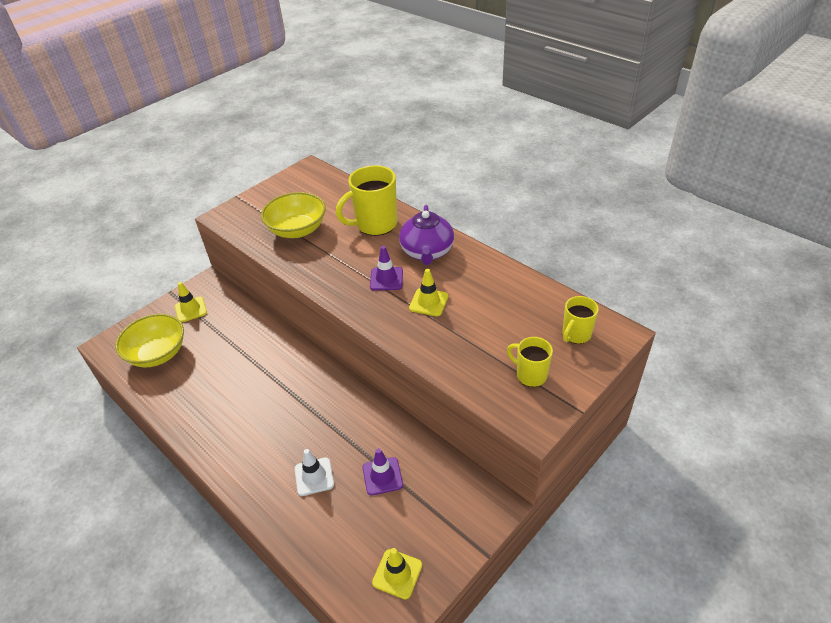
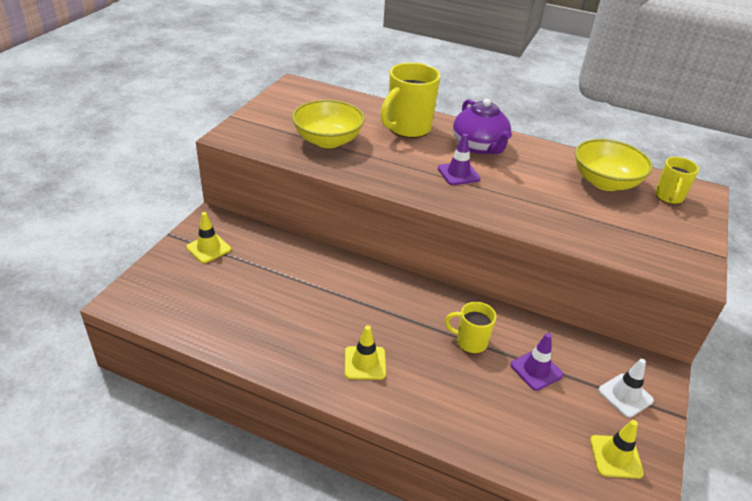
camera: 25 degrees left, 5 degrees down
(158, 354) = (197, 299): yellow bowl -> yellow bowl (605, 182)
(314, 476) = (467, 386): white traffic cone -> white traffic cone (625, 395)
(428, 302) = (516, 188): yellow traffic cone -> yellow traffic cone (365, 363)
(530, 375) = (658, 235): yellow mug -> yellow mug (470, 342)

